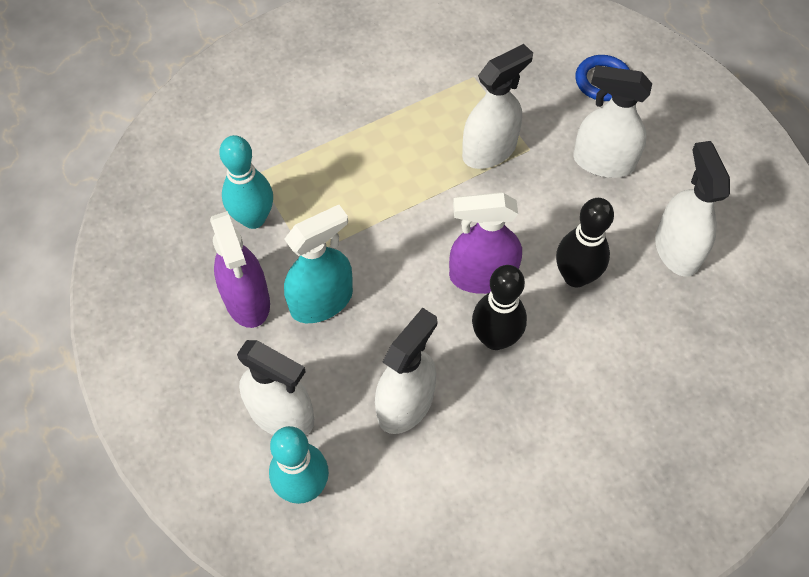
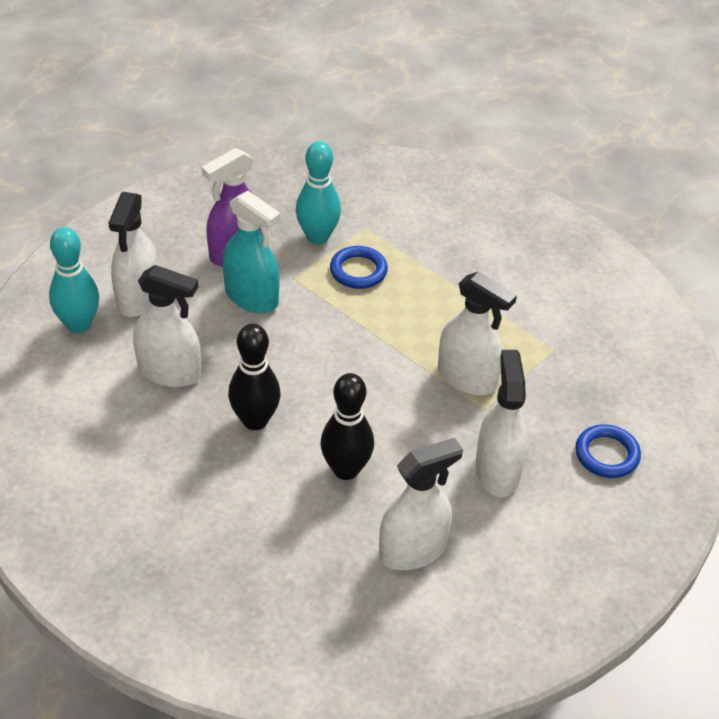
camera: 70 degrees right, 15 degrees down
(318, 196) = (358, 271): none -> blue ring
(482, 276) = (318, 399): purple spray bottle -> none

